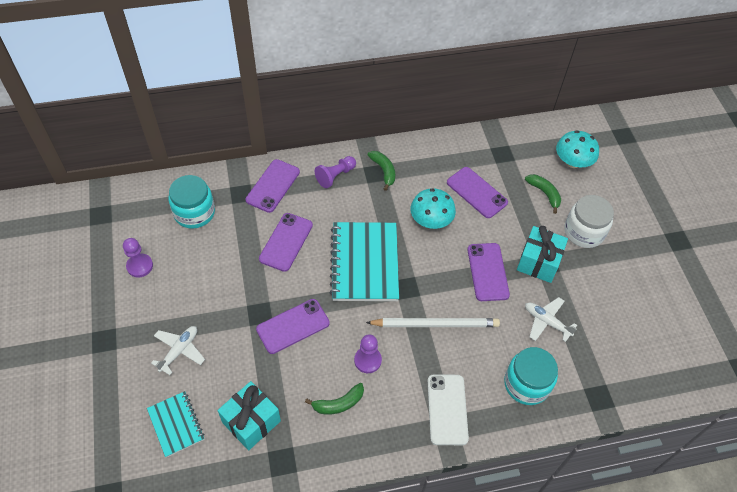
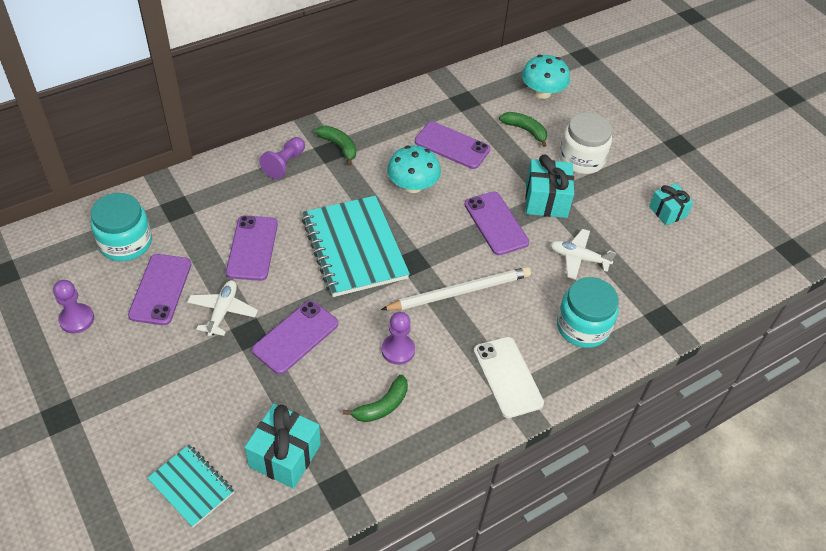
camera: 20 degrees left, 5 degrees down
(179, 351) = (164, 402): white plane -> white plane (222, 311)
(273, 186) = (213, 191): purple phone -> purple phone (160, 289)
(642, 300) = (667, 211): none -> turquoise gift

